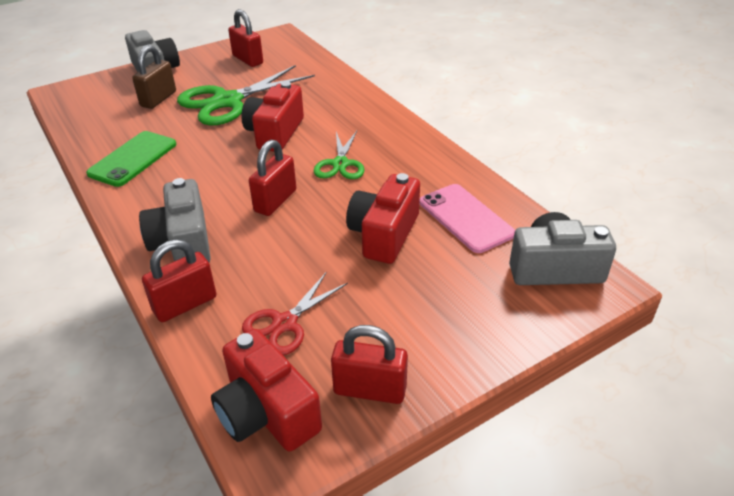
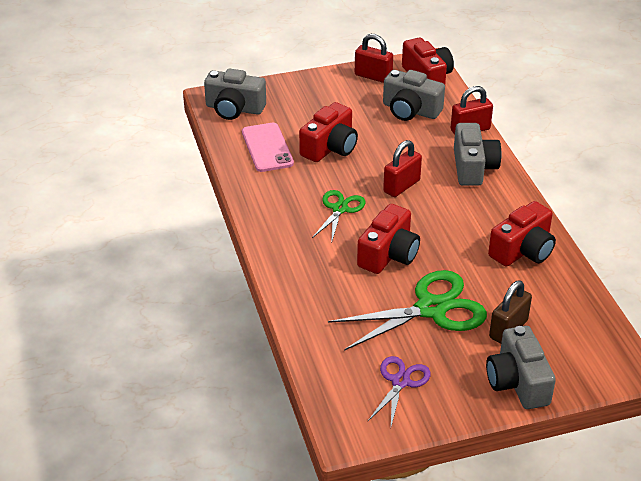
camera: 165 degrees left, 0 degrees up
(133, 159) = (523, 250): green phone -> red camera
(247, 60) = (400, 382): red padlock -> purple scissors
(285, 323) = (410, 110): red scissors -> grey camera

